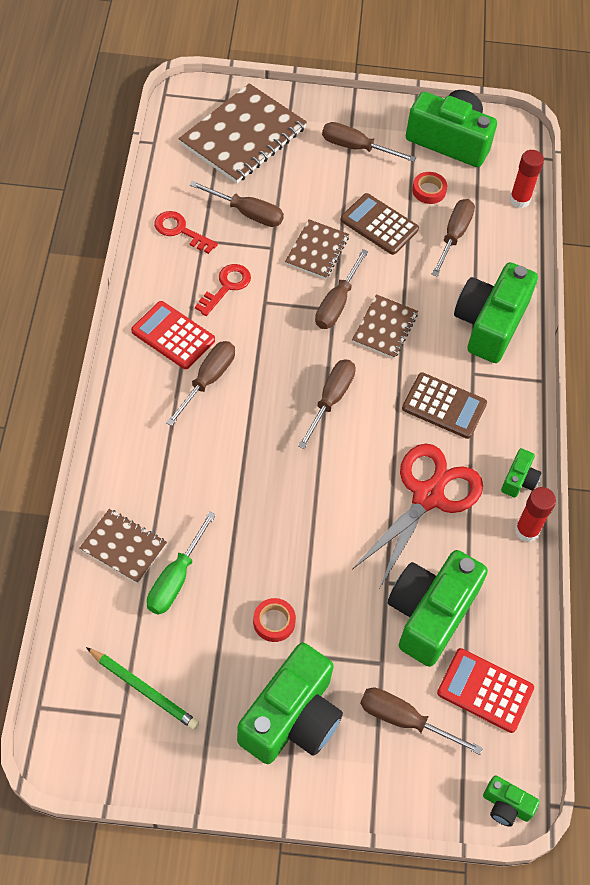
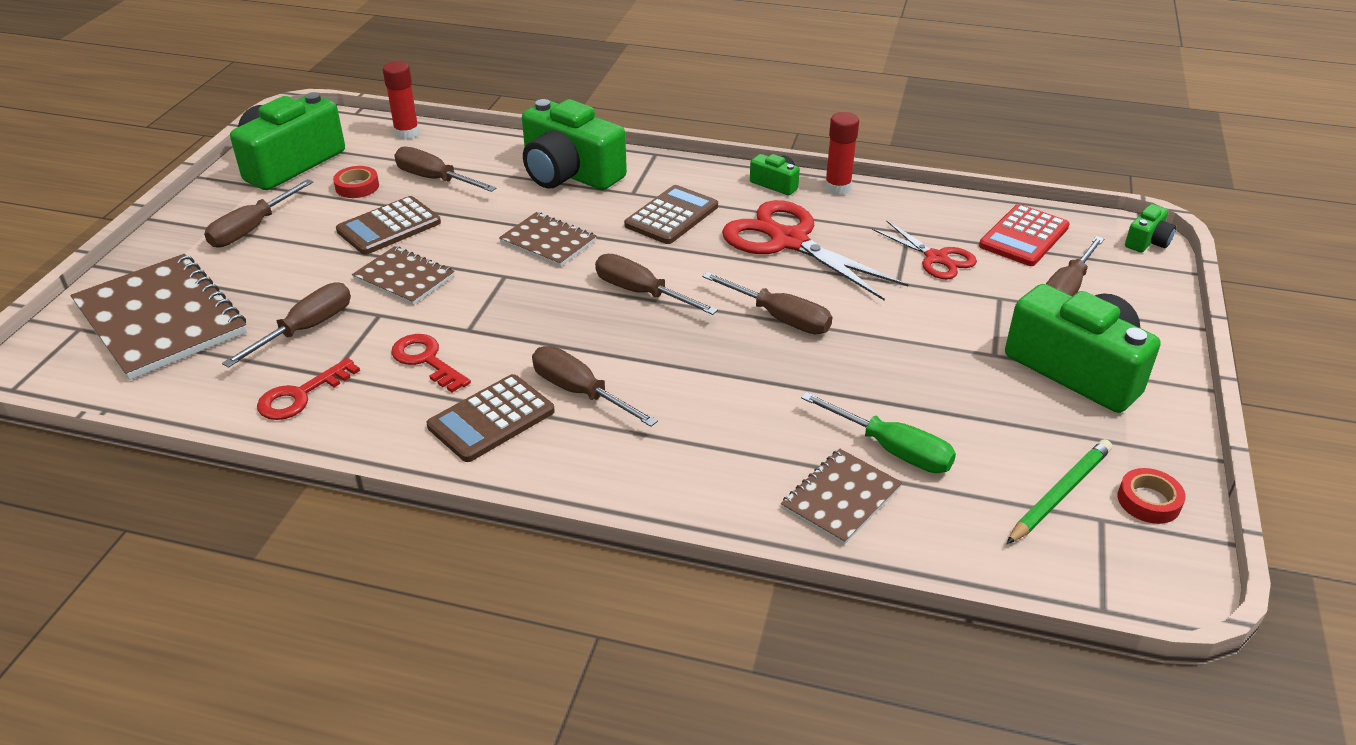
camera: 75 degrees left, 20 degrees down
(173, 336) = (491, 419): red calculator -> brown calculator
(274, 622) = (952, 370): red tape -> red tape (1148, 501)
(337, 303) = (496, 272): brown screwdriver -> brown screwdriver (780, 318)
(430, 613) = (936, 258): green camera -> red scissors

